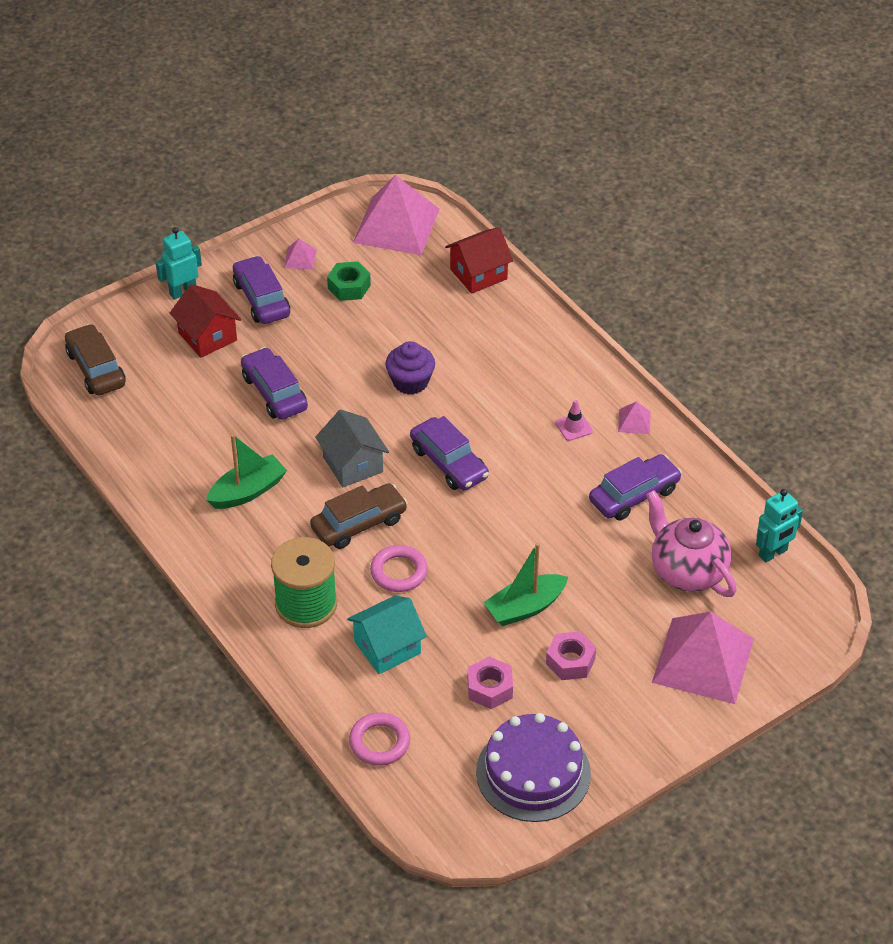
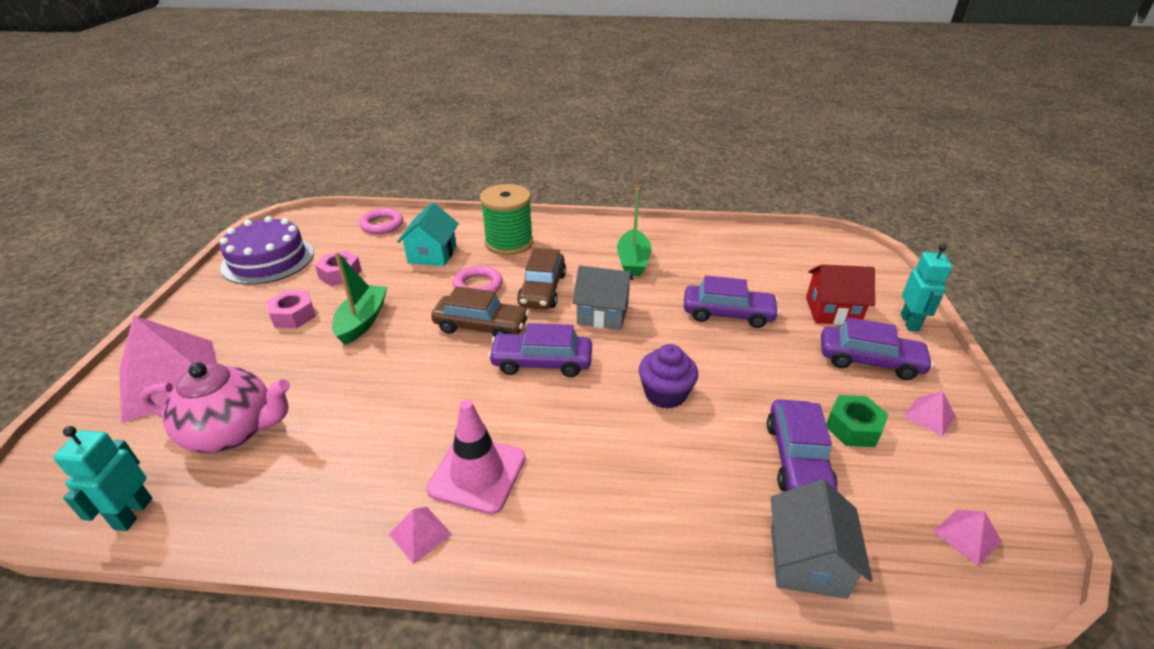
camera: 130 degrees right, 10 degrees down
(96, 368) = (830, 252): brown car -> brown car (481, 326)
(396, 225) = (967, 536): pink pyramid -> pink pyramid, size x0.41
(478, 274) = (807, 561): red house -> grey house
(574, 427) = (477, 473): pink traffic cone -> pink traffic cone, size x2.01
(634, 495) = (346, 457): purple car -> purple car (797, 459)

